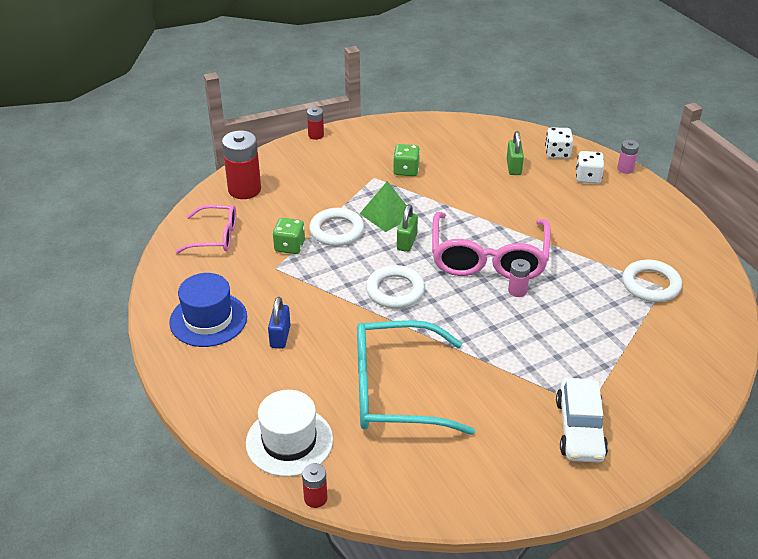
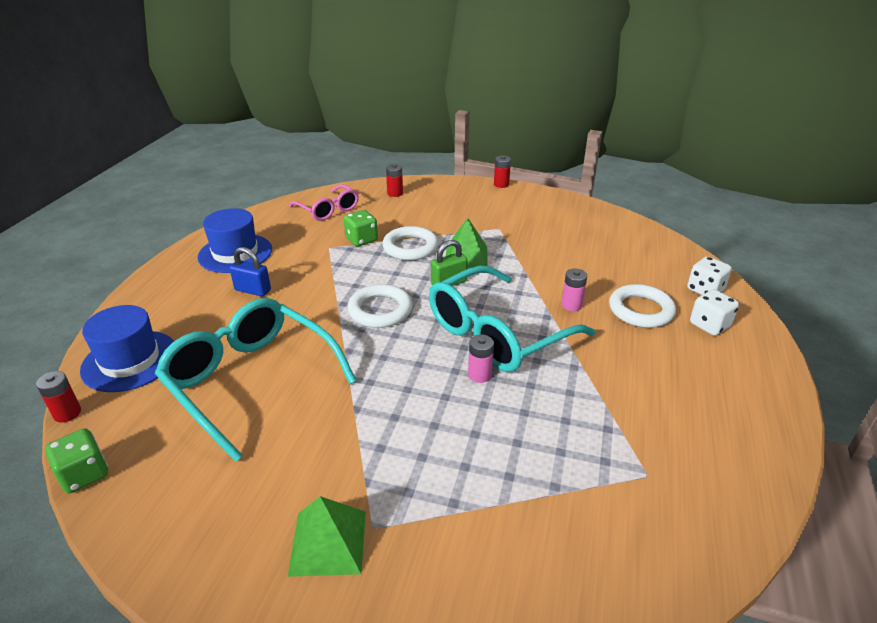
camera: 45 degrees right, 5 degrees down
(244, 189) = (395, 193): red battery -> red battery, size x0.51
(280, 336) = (253, 290): blue padlock -> blue padlock turned 60 degrees clockwise
(289, 441) = (130, 361): white hat -> blue hat
(406, 170) = (533, 236): green dice -> green dice (84, 474)
(488, 259) = (496, 334): pink glasses -> turquoise glasses
(514, 167) = (638, 279): green padlock -> none
(579, 429) = (328, 542): white car -> green pyramid
(625, 169) = (769, 340): pink battery -> pink battery (571, 305)
(651, 284) = (634, 463): white ring -> white ring (641, 310)

